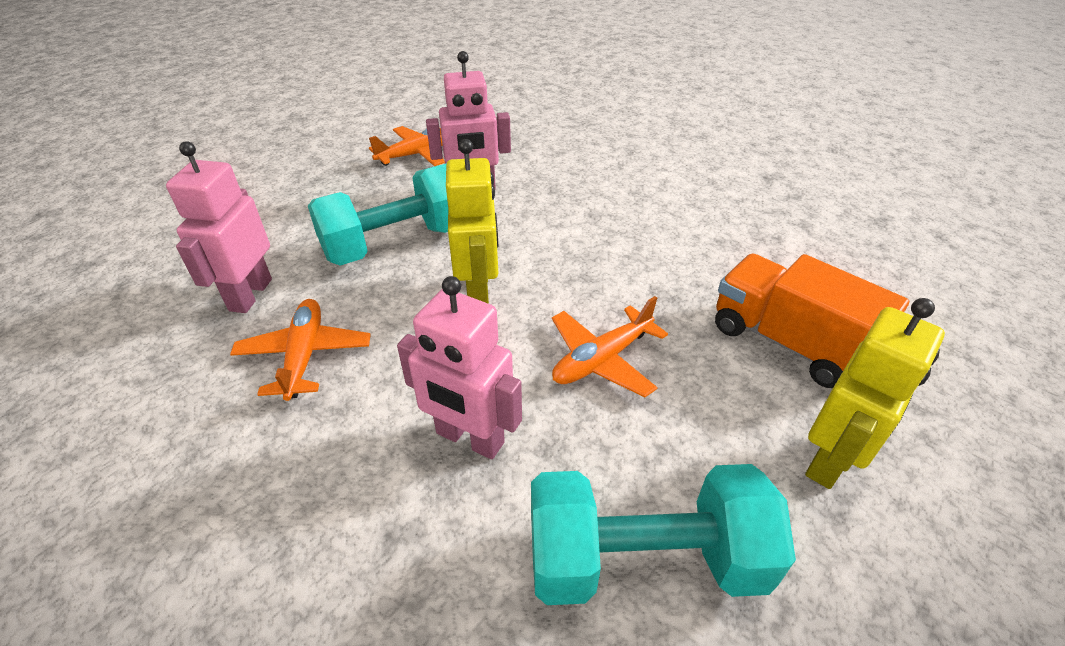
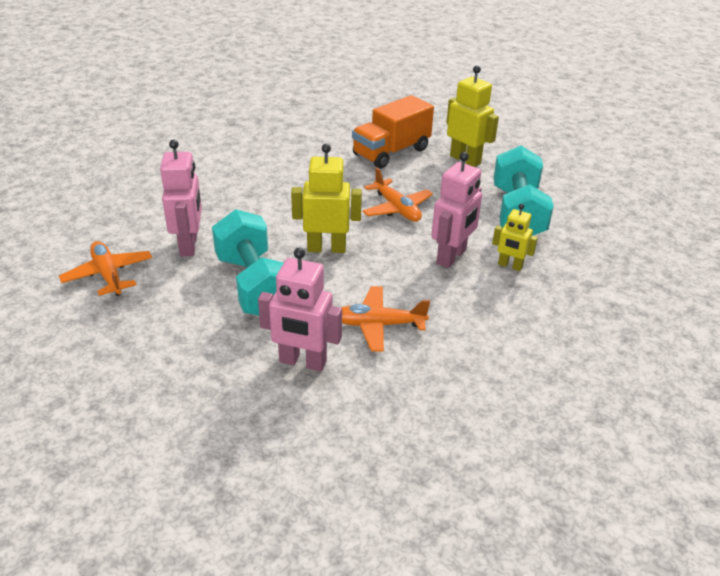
camera: 85 degrees left, 5 degrees down
(447, 535) = (510, 266): none -> yellow robot

